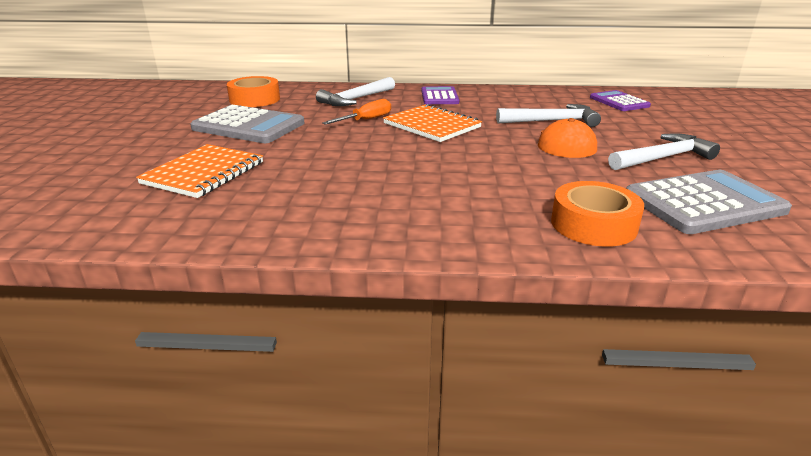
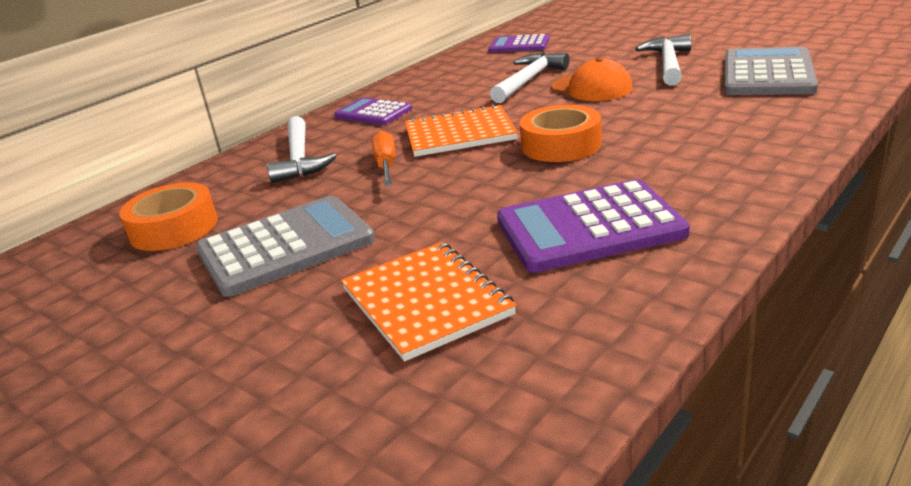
camera: 50 degrees left, 0 degrees up
(322, 194) = (589, 227): none -> purple calculator
(593, 224) = (774, 118): orange tape -> orange tape (561, 145)

